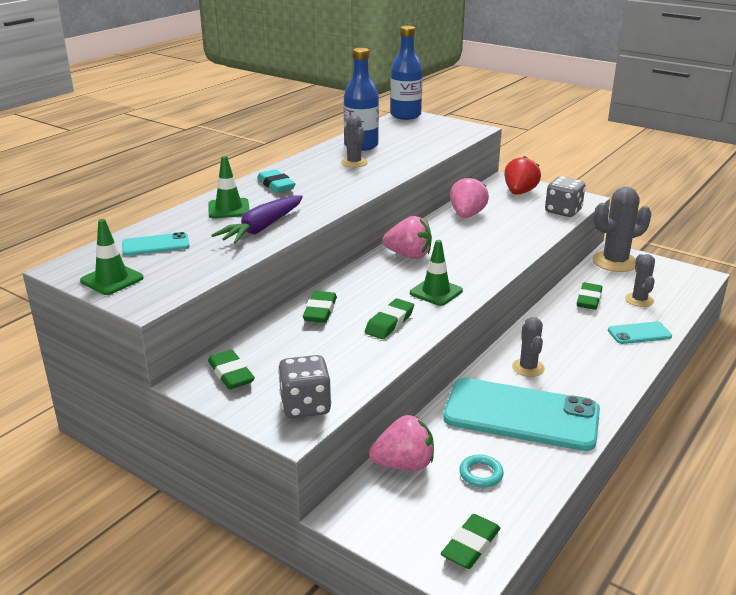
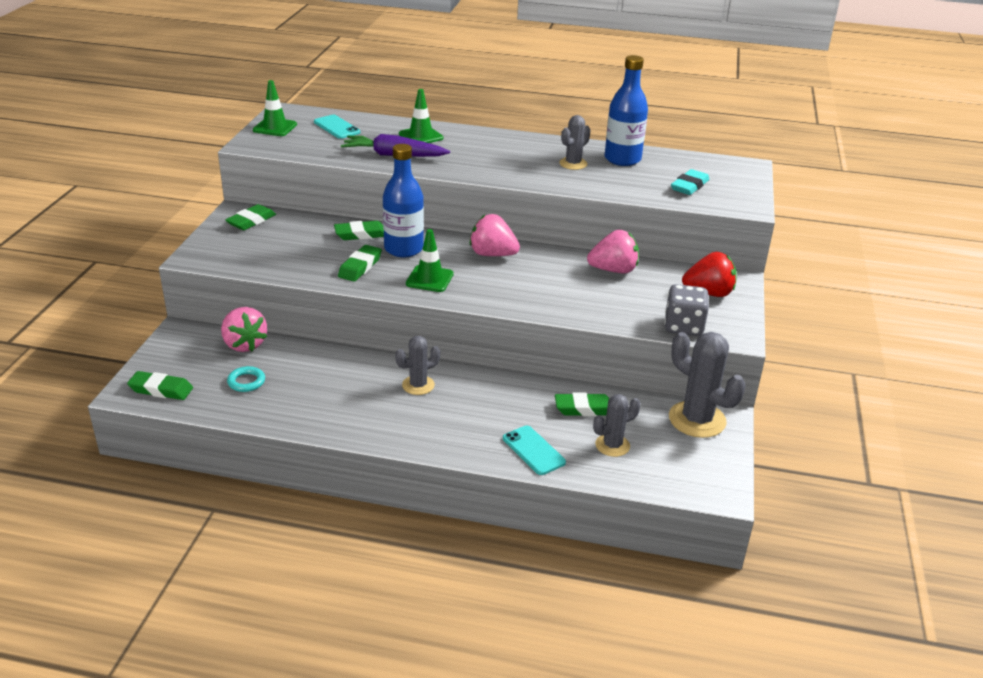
camera: 65 degrees right, 5 degrees up
(276, 185) = (486, 143): turquoise eraser -> turquoise eraser (689, 186)
(305, 406) = (223, 256): grey dice -> none
(389, 323) = (360, 267): green eraser -> green eraser turned 75 degrees counterclockwise
(405, 115) = (743, 165): blue bottle -> blue bottle (404, 249)
(409, 255) = (492, 254): pink strawberry -> pink strawberry turned 120 degrees clockwise
(521, 415) = (338, 391): turquoise phone -> none

